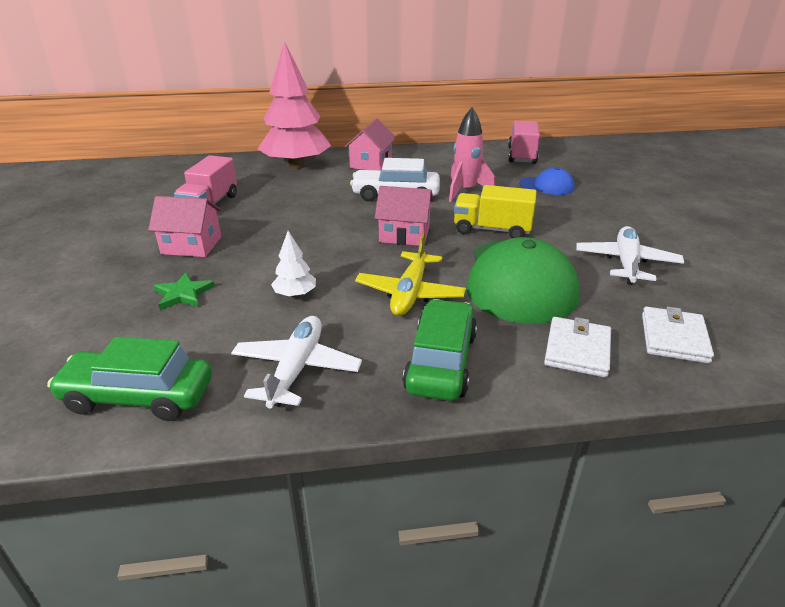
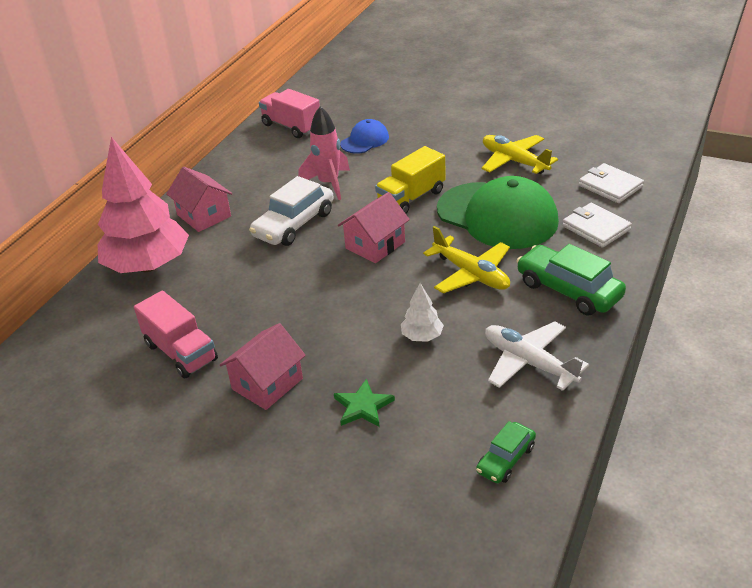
camera: 55 degrees left, 5 degrees up
(138, 396) = (506, 459): green car -> green car, size x0.57
(626, 263) = (514, 161): white plane -> yellow plane

